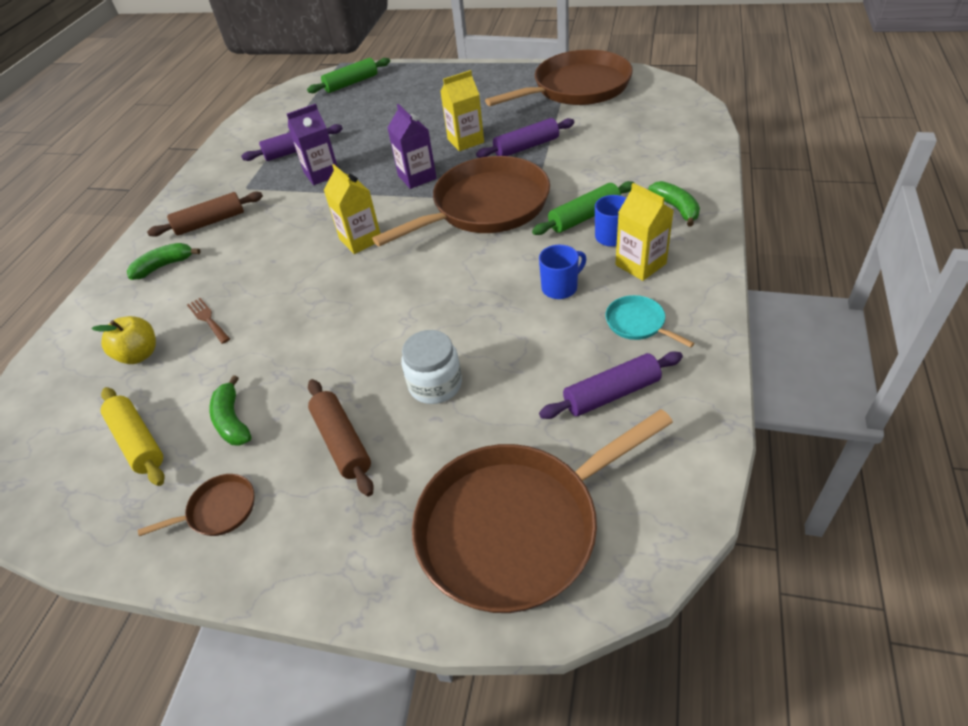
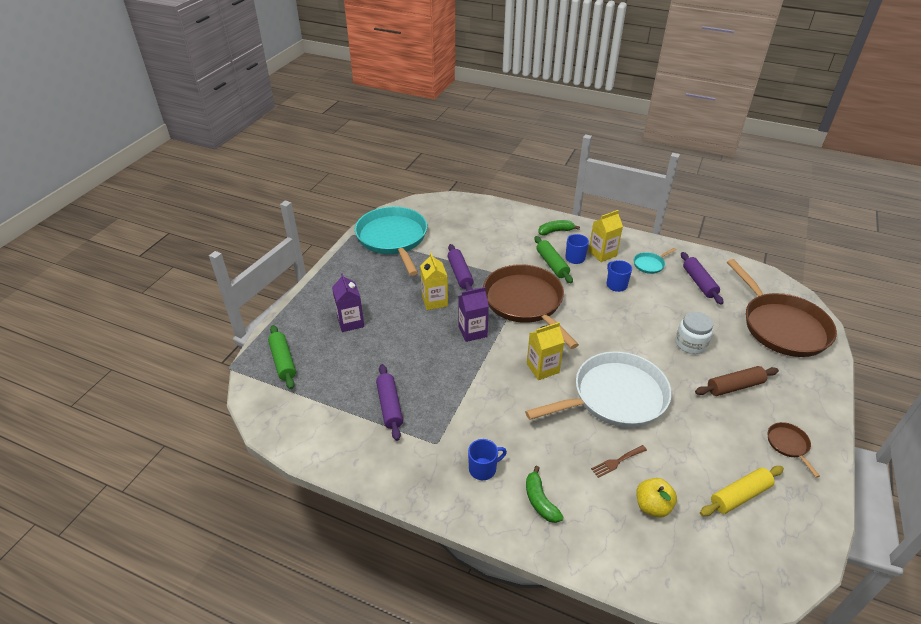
camera: 85 degrees left, 5 degrees down
(210, 222) = (483, 469): brown rolling pin -> blue mug
(232, 421) = (719, 441): green banana -> none
(314, 308) = (615, 396): none -> white pan
(321, 174) = (439, 388): purple carton -> purple carton (350, 322)
(577, 88) = (393, 238): brown pan -> turquoise pan

